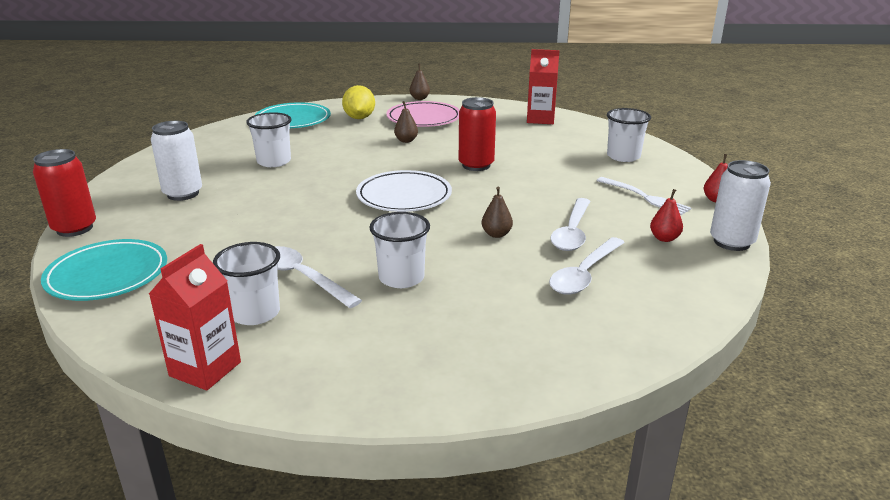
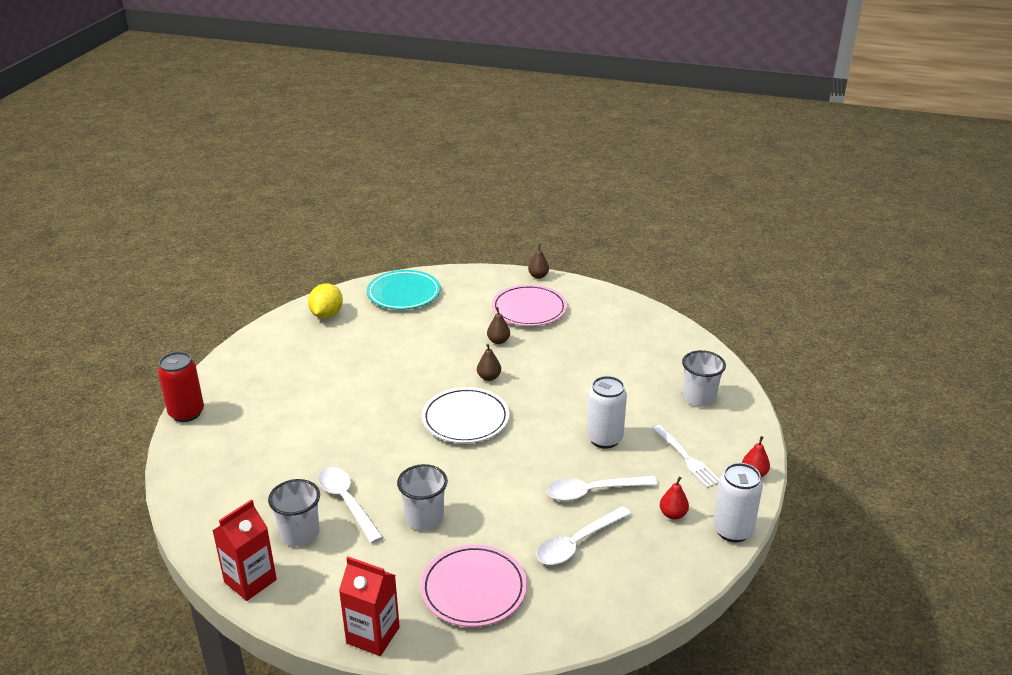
camera: 15 degrees right, 5 degrees up
(107, 275) = (202, 471): turquoise plate -> none
(183, 194) = (279, 384): white can -> white can (604, 439)
(274, 161) = (368, 353): white cup -> none
(359, 118) = (467, 299): yellow lemon -> yellow lemon (327, 315)
(476, 165) = (549, 387): red can -> none
(494, 331) = (473, 589): none -> pink plate
(496, 234) = (525, 482): brown pear -> brown pear (489, 377)
(540, 119) = (646, 327): red carton -> red carton (373, 635)
(572, 232) = (593, 491): white spoon -> white spoon turned 45 degrees clockwise

